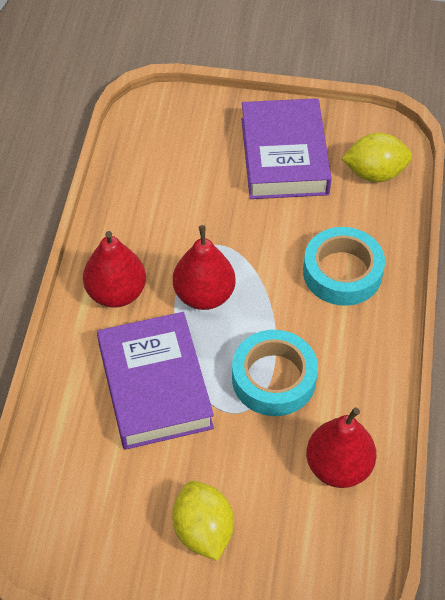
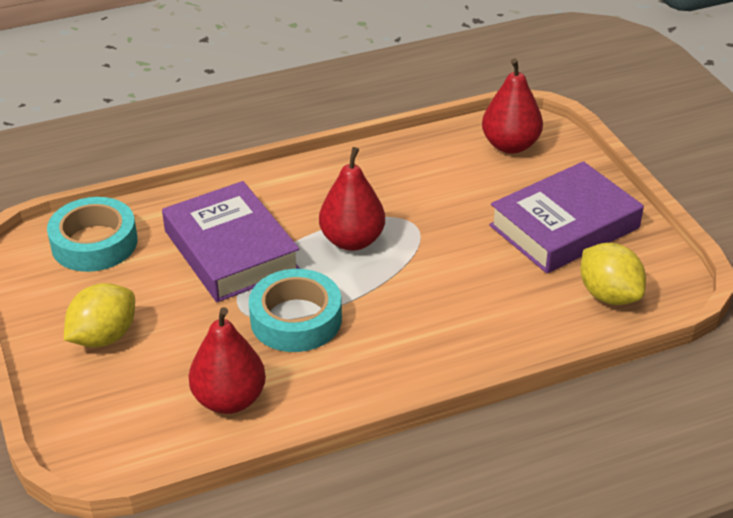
camera: 60 degrees right, 15 degrees down
(116, 293) = (310, 190): red pear -> red pear (510, 145)
(155, 386) = (231, 250): purple book -> purple book turned 75 degrees counterclockwise
(342, 272) = (459, 318): turquoise tape -> turquoise tape (94, 243)

